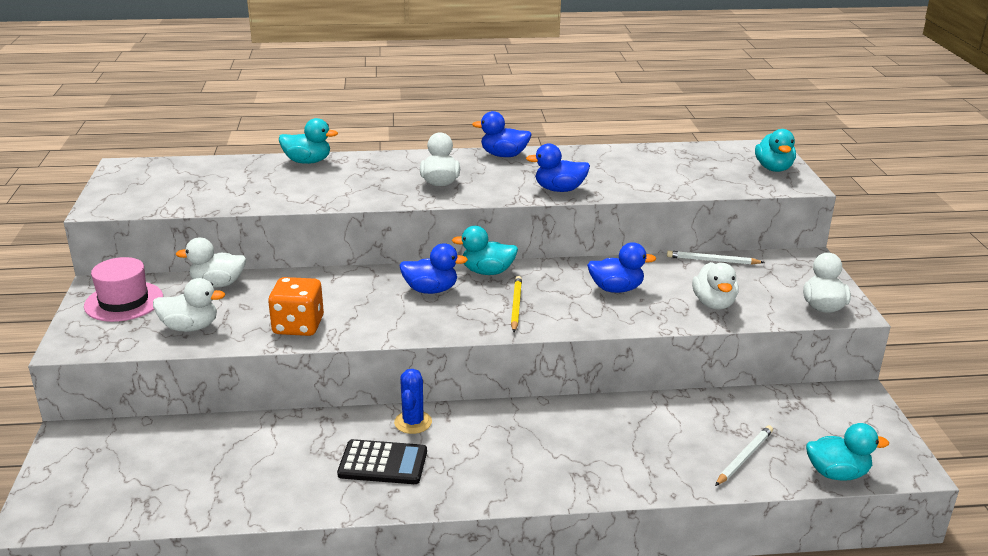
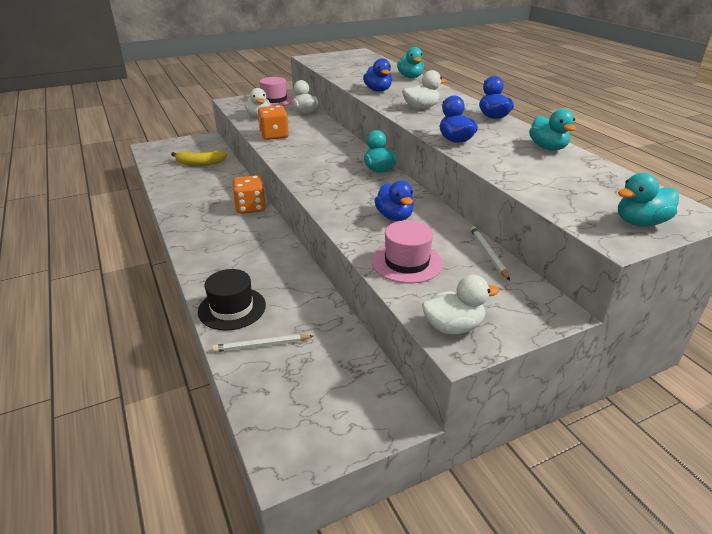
camera: 70 degrees right, 5 degrees up
(193, 456) = (200, 163): none -> yellow banana
(383, 463) = (209, 207): black calculator -> none
(413, 422) = (250, 208): blue cactus -> orange dice
(431, 290) = (339, 158): blue duck -> blue duck (378, 90)
(516, 306) = (339, 185): yellow pencil -> none
(668, 471) = (232, 308): none -> black hat
(714, 303) = (407, 262): white duck -> pink hat
(744, 457) = (261, 345): white pencil -> white pencil turned 150 degrees clockwise
(837, 473) = (257, 405): turquoise duck -> turquoise duck (548, 148)

